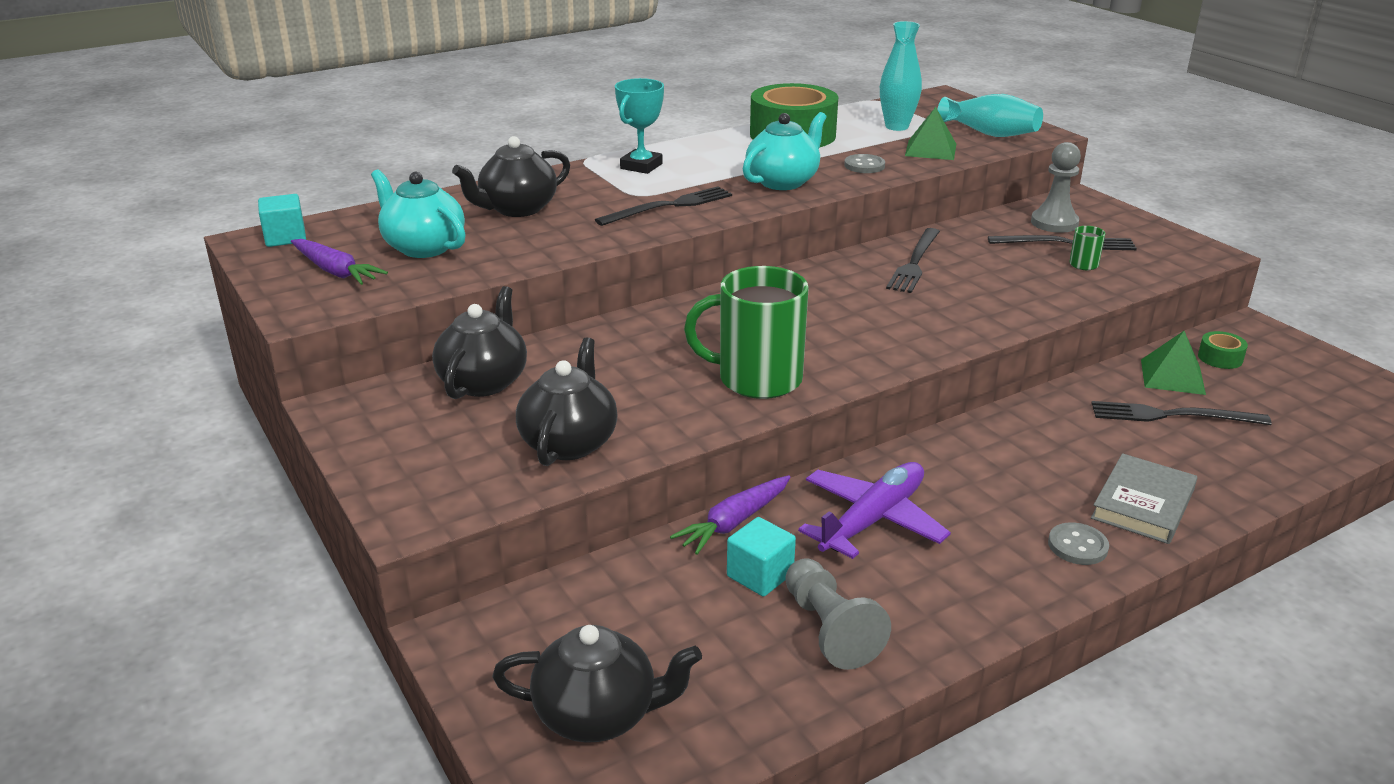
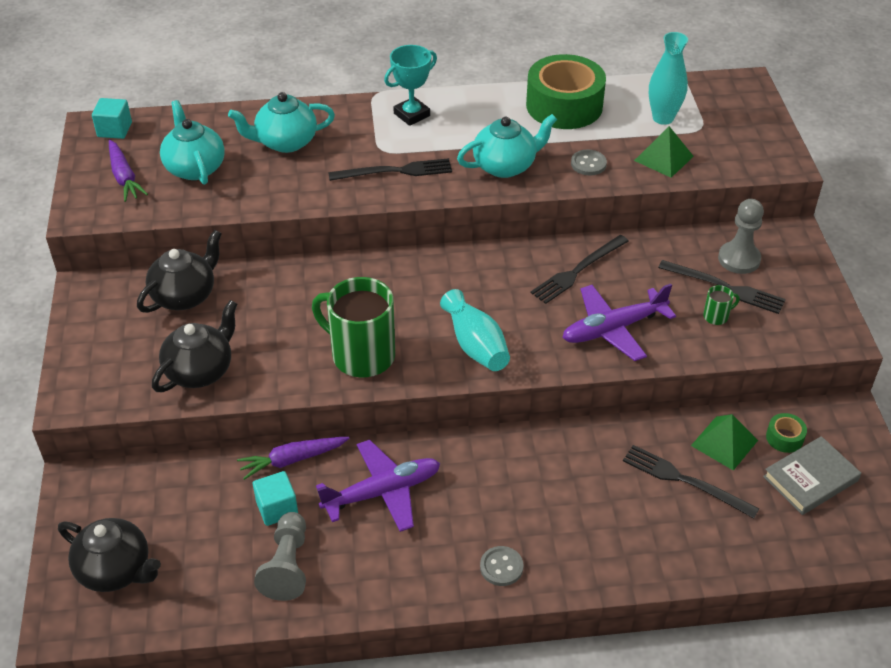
camera: 25 degrees right, 15 degrees up
(517, 209) = (285, 142): black teapot -> turquoise teapot
(989, 134) = (736, 150): turquoise vase -> turquoise vase (475, 345)
(1000, 295) = (613, 329): none -> purple plane
(1142, 504) = (581, 551): grey book -> grey book (810, 478)

